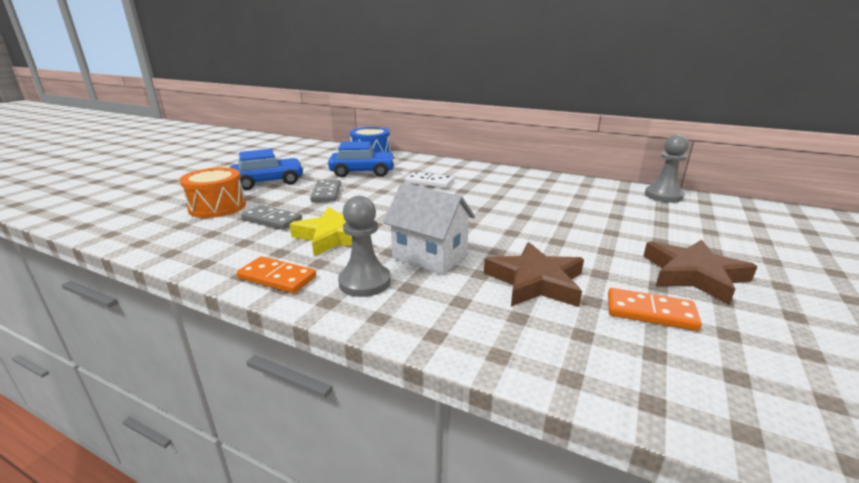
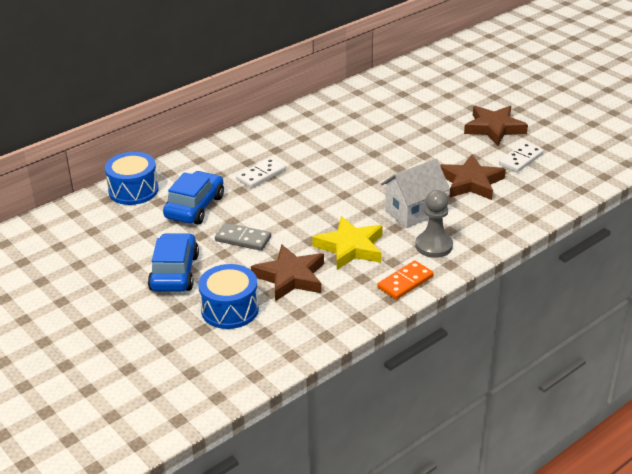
camera: 65 degrees left, 10 degrees up
(217, 207) = (230, 309): orange drum -> blue drum
(272, 220) = (290, 277): grey domino -> brown star
(650, 312) = (520, 159): orange domino -> white domino
(663, 196) = (382, 82): grey pawn -> none

